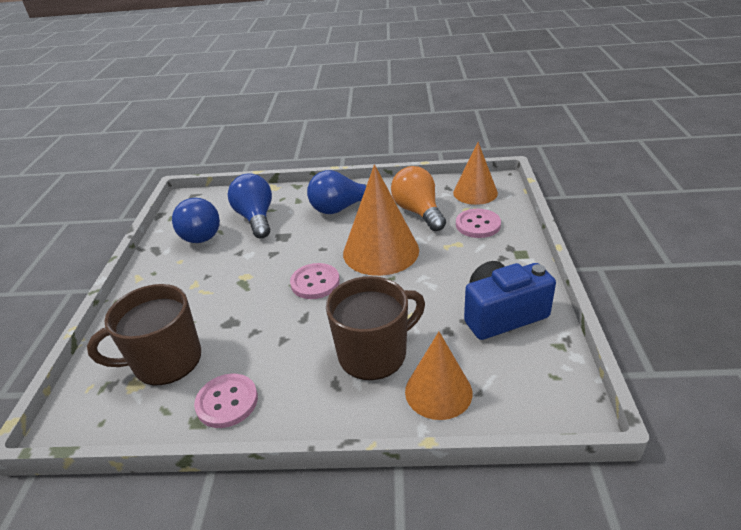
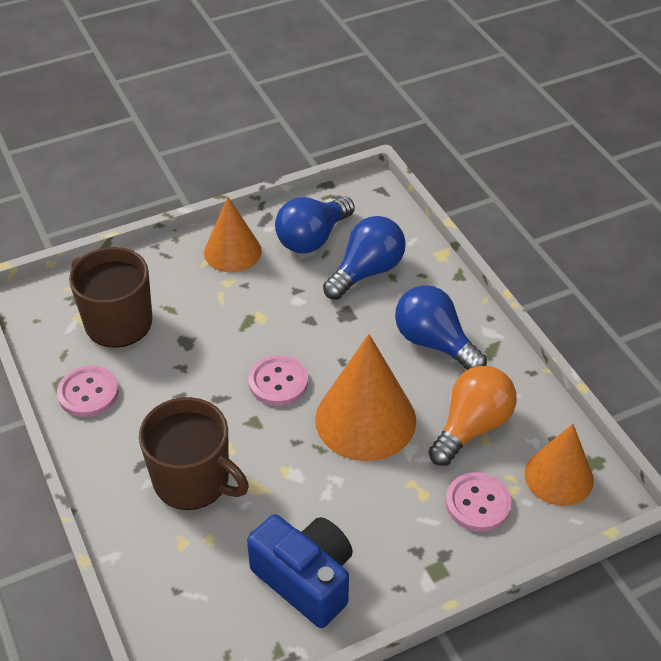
camera: 60 degrees right, 10 degrees up
(438, 391) = (163, 554): orange cone -> orange cone (232, 251)

